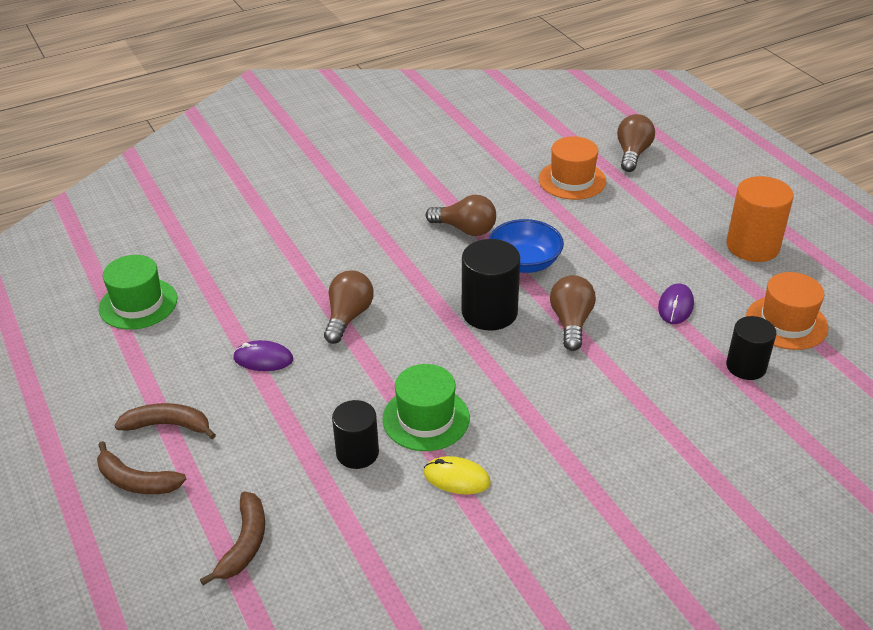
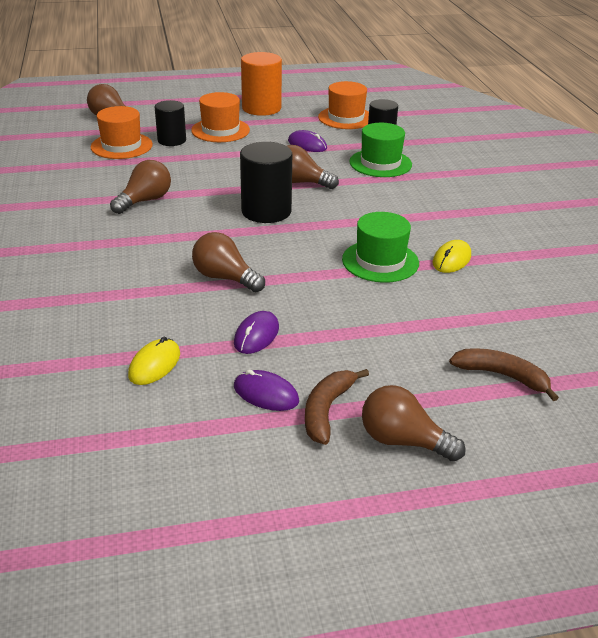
camera: 75 degrees left, 5 degrees down
(136, 481) = (403, 441): brown banana -> brown light bulb
(138, 304) = (98, 417): green hat -> green hat (380, 163)
(183, 384) = (266, 394): none -> purple mouse
(207, 312) = (154, 364): none -> yellow mouse
(357, 453) = (408, 300): black cylinder -> black cylinder (172, 140)
(524, 263) = (214, 185): blue bowl -> none
(662, 232) = (220, 130): none -> orange hat

